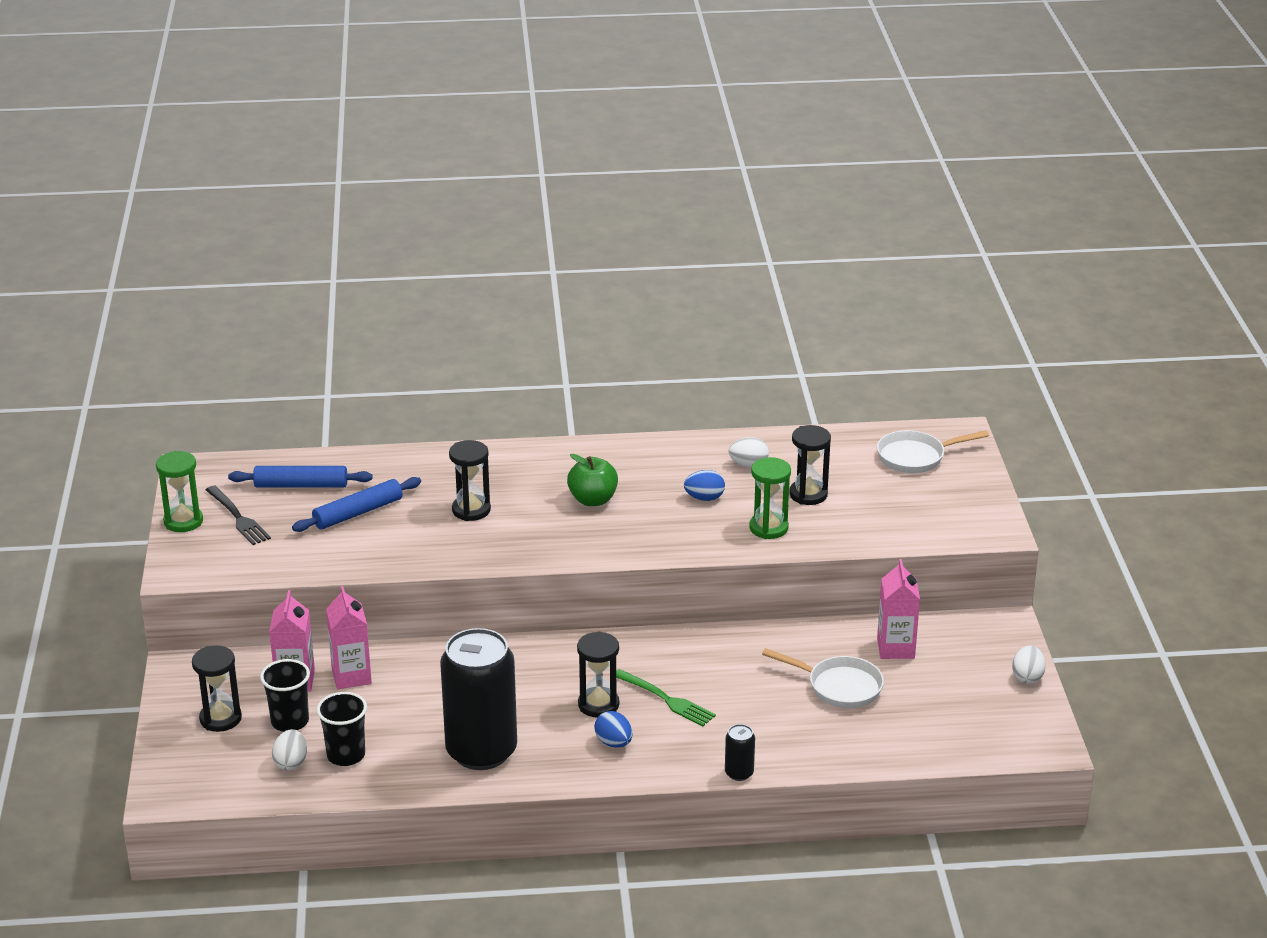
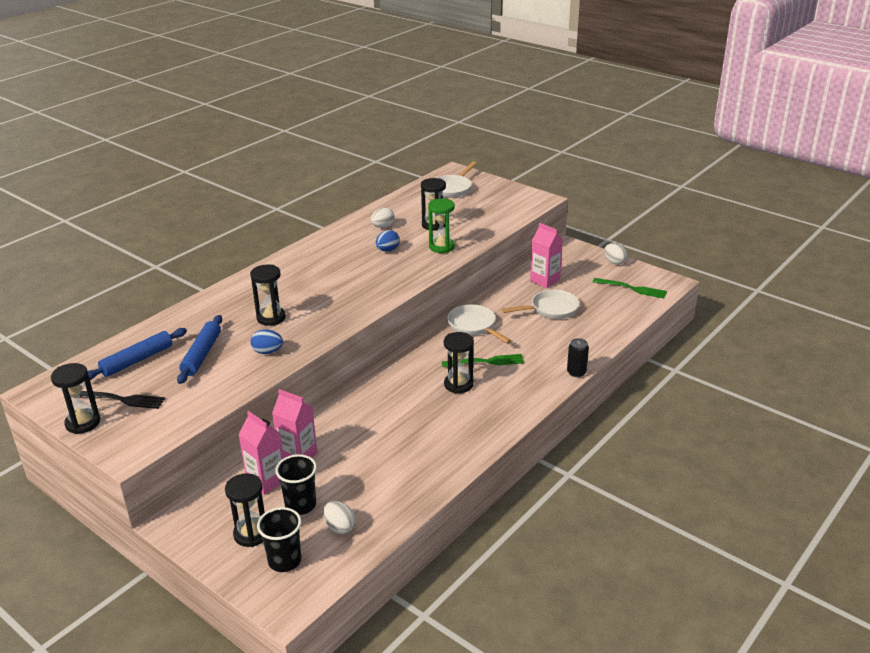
camera: 45 degrees left, 0 degrees up
(183, 521) = (83, 423): green hourglass -> black hourglass
(346, 755) = (366, 500): black cup -> black cup (284, 561)
(481, 751) = (438, 446): black can -> none
(593, 500) = (331, 279): green apple -> none
(614, 743) = (497, 397): blue egg -> blue egg (267, 352)
(720, 652) = (474, 326): none -> white pan
(984, 723) = (632, 288): none -> green fork

